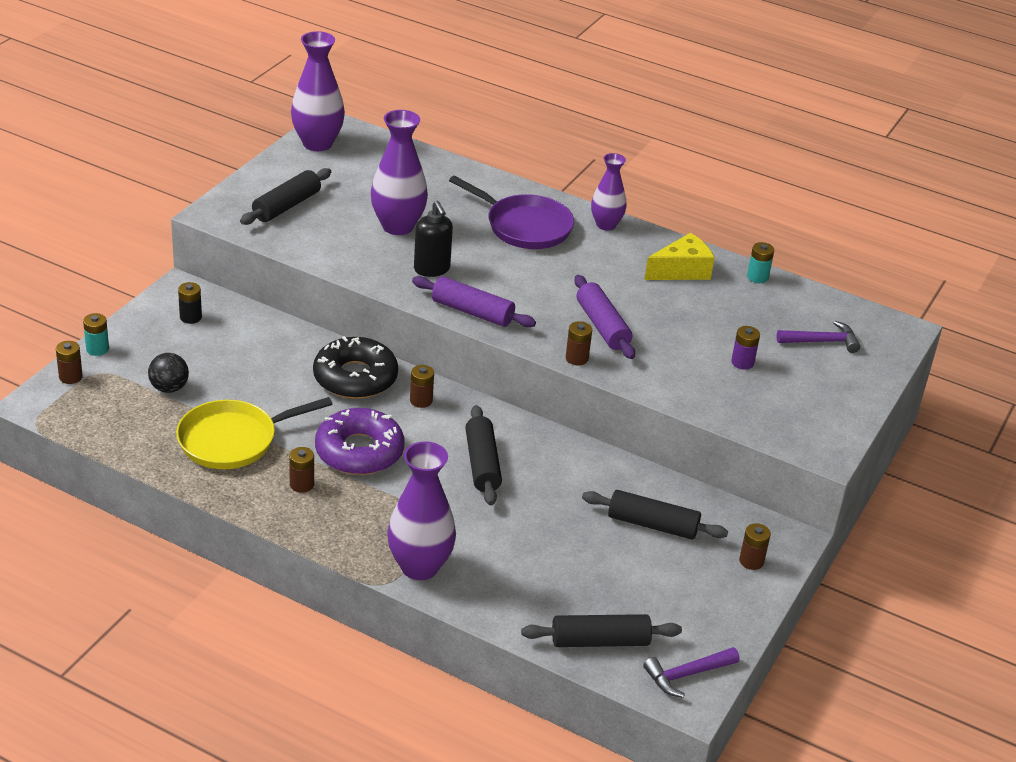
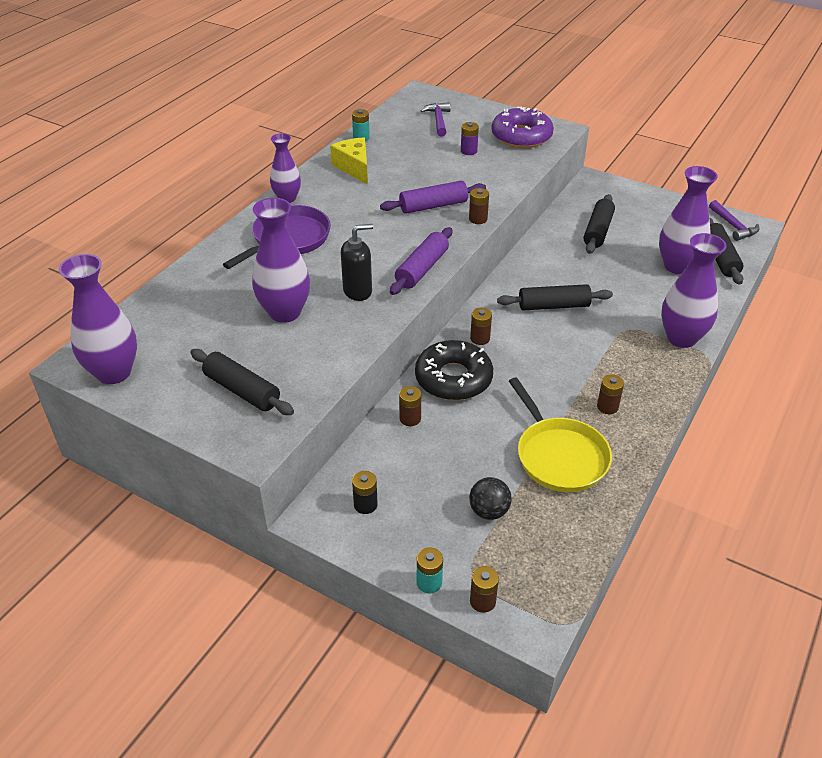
camera: 85 degrees left, 5 degrees up
(359, 451) = (555, 373): purple donut -> purple donut (521, 136)
(575, 591) = (677, 266): none -> purple vase
(751, 561) = (620, 196): brown battery -> brown battery (410, 418)

